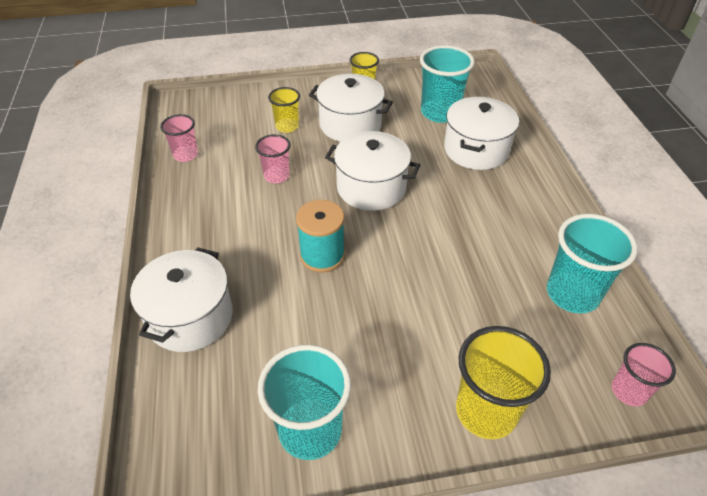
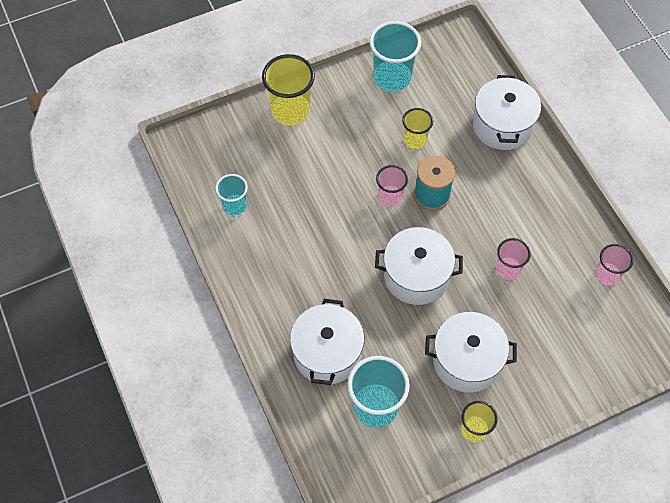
camera: 165 degrees right, 15 degrees up
(287, 126) = (531, 341): yellow cup -> yellow cup (415, 140)
(572, 294) = (234, 205): turquoise cup -> turquoise cup, size x0.59
(629, 391) = (201, 142): pink cup -> pink cup (390, 197)

